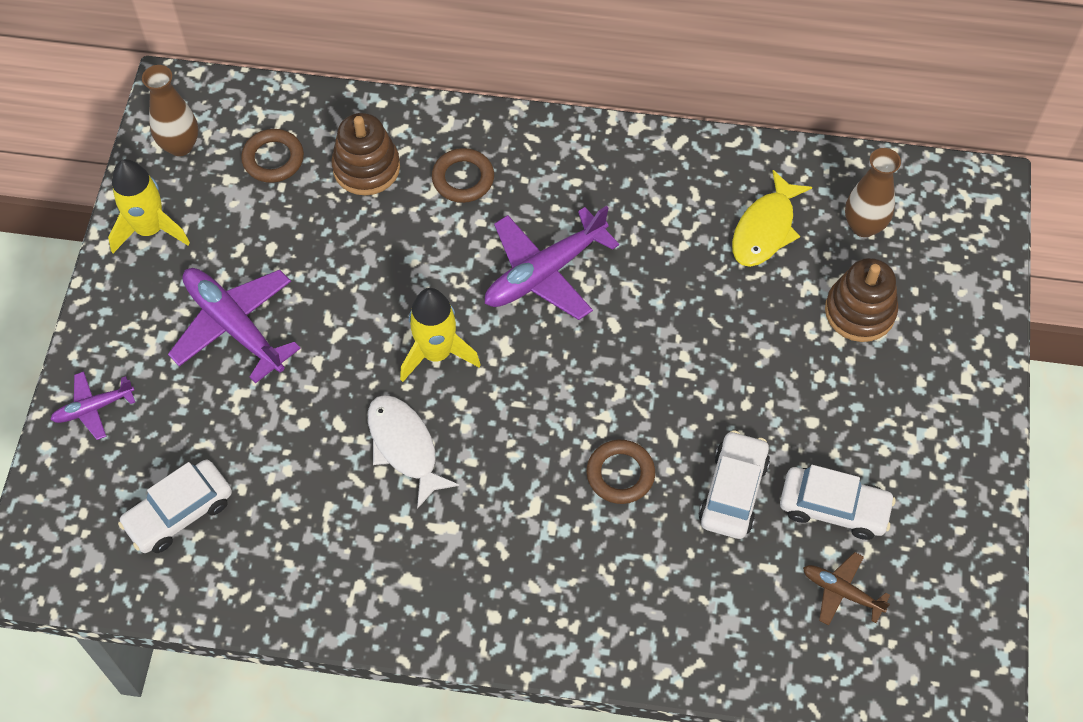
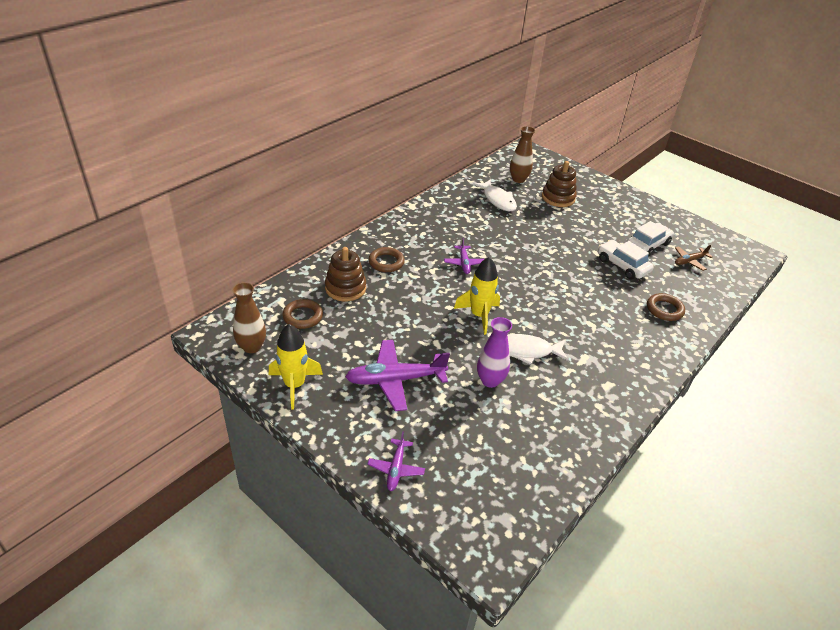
camera: 60 degrees left, 20 degrees down
(179, 513) = (501, 461): white car -> none
(311, 432) = (490, 380): none -> purple vase
(544, 273) = (464, 263): purple plane -> purple plane, size x0.54
(620, 474) = (592, 291): brown ring -> brown ring (664, 309)
(765, 229) = (498, 200): yellow fish -> white fish

